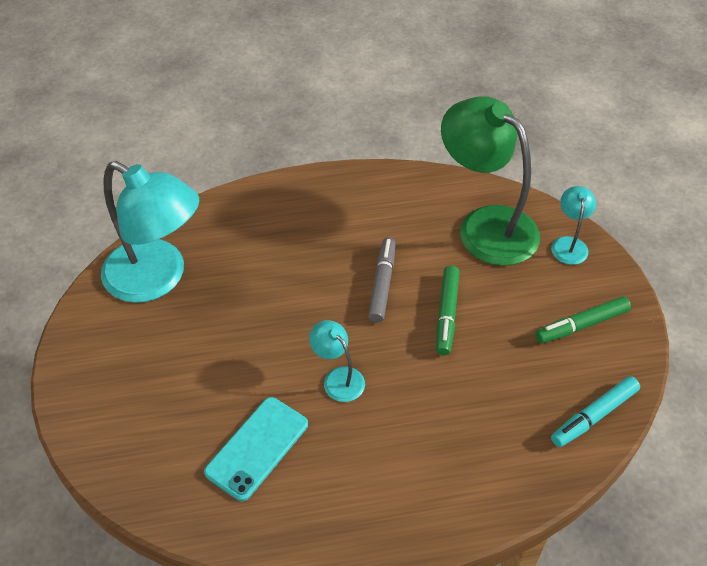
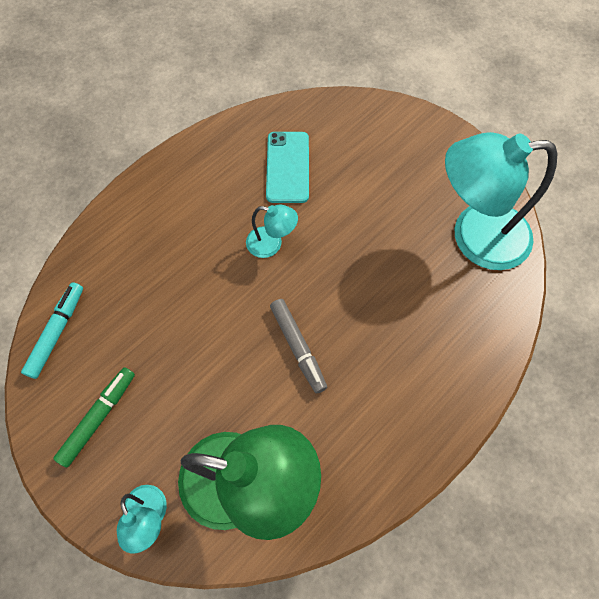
camera: 145 degrees right, 15 degrees up
(446, 314) = (224, 352): green marker -> none

